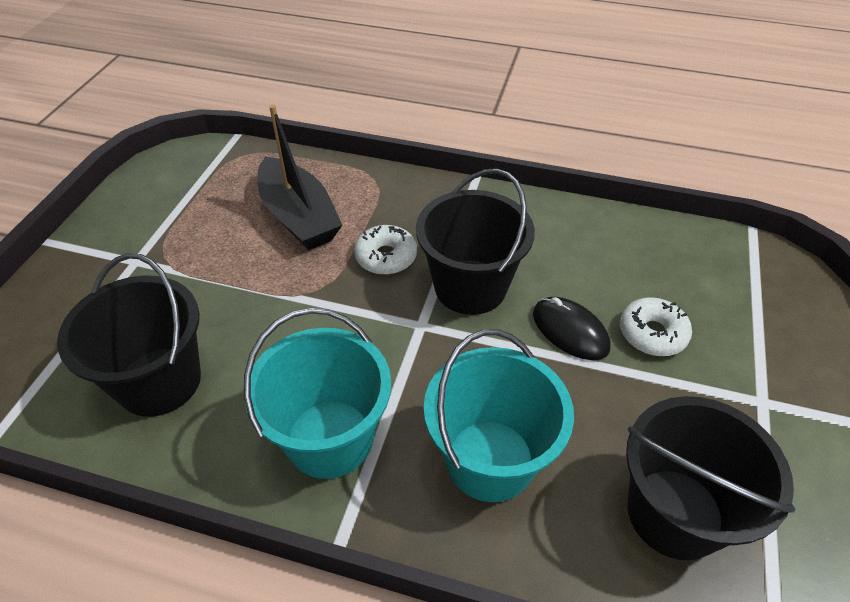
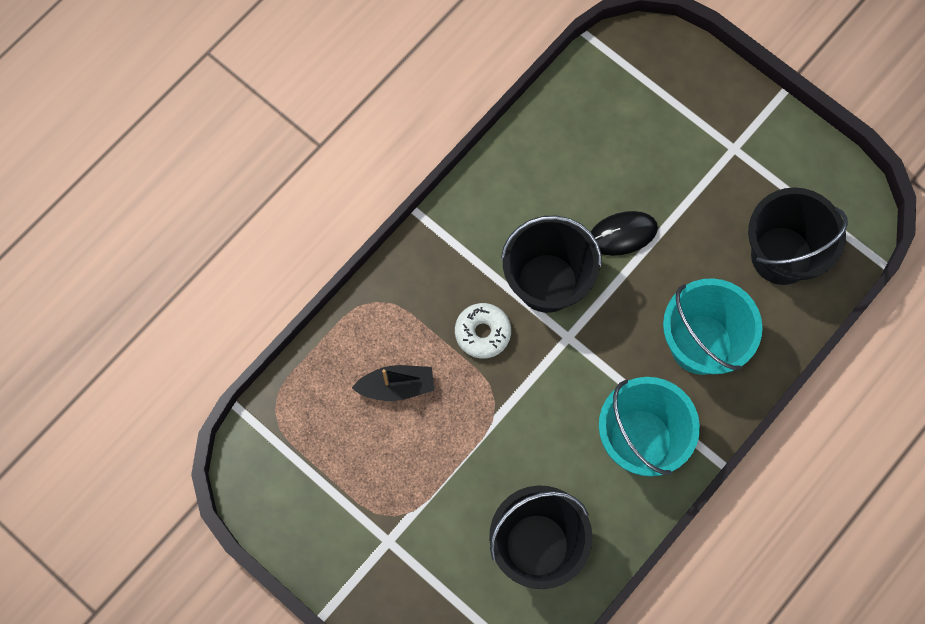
camera: 65 degrees left, 25 degrees up
(299, 217) = (396, 386): black boat -> black boat, size x0.62
(652, 333) = (650, 180): white donut -> none

